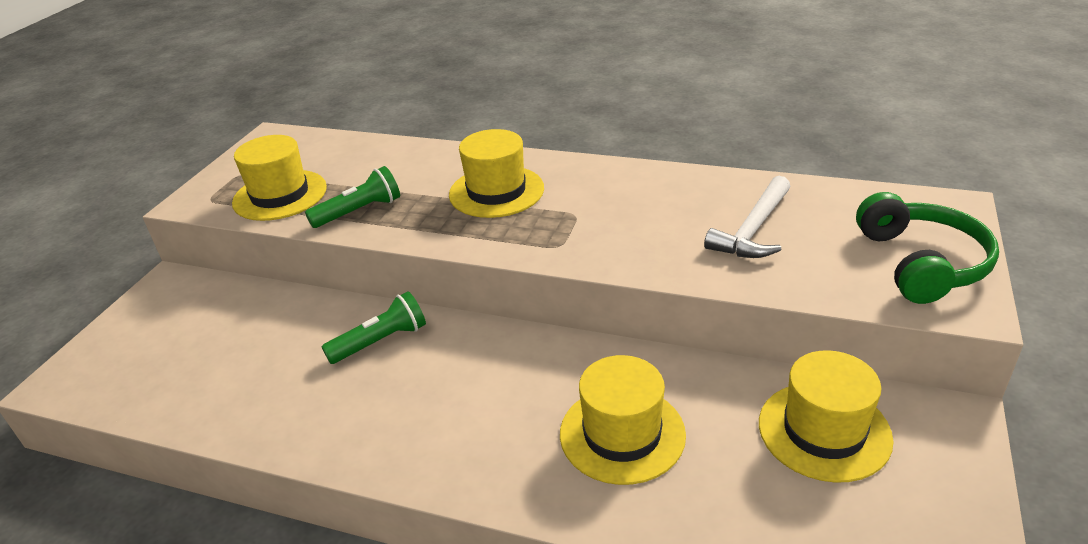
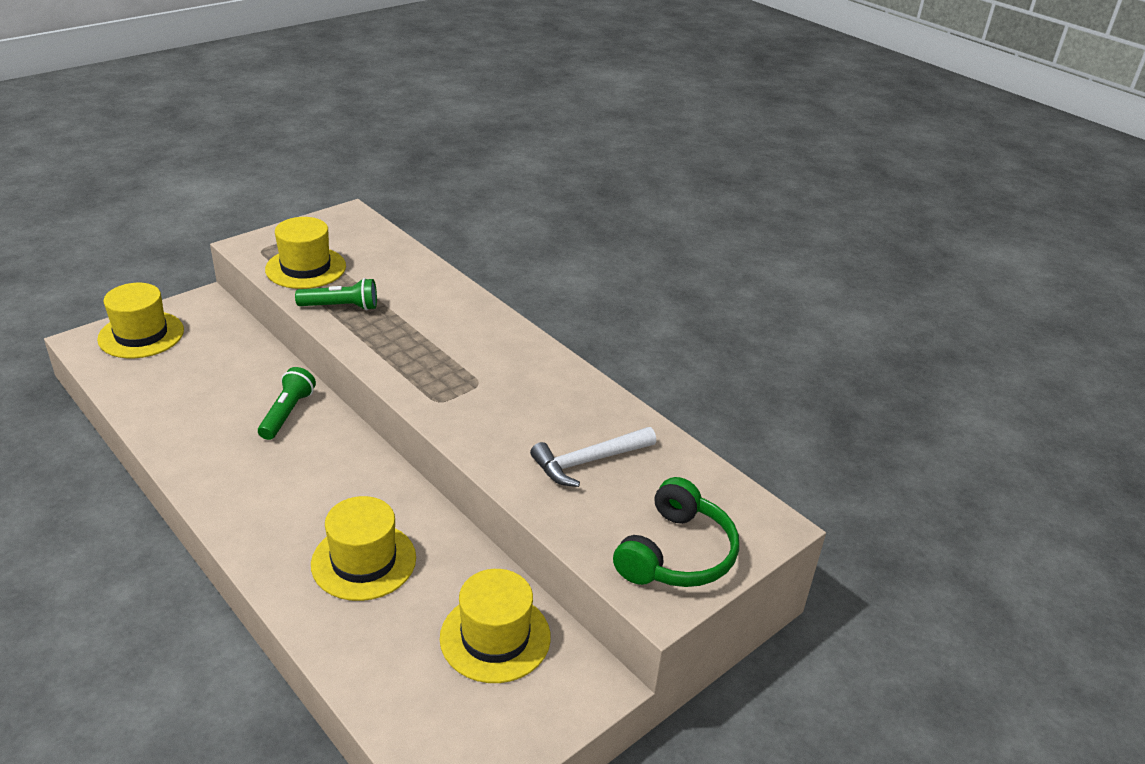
camera: 25 degrees right, 0 degrees up
(380, 341) = (287, 413): green flashlight -> green flashlight turned 75 degrees counterclockwise
(496, 191) = (447, 336): yellow hat -> yellow hat (141, 335)

